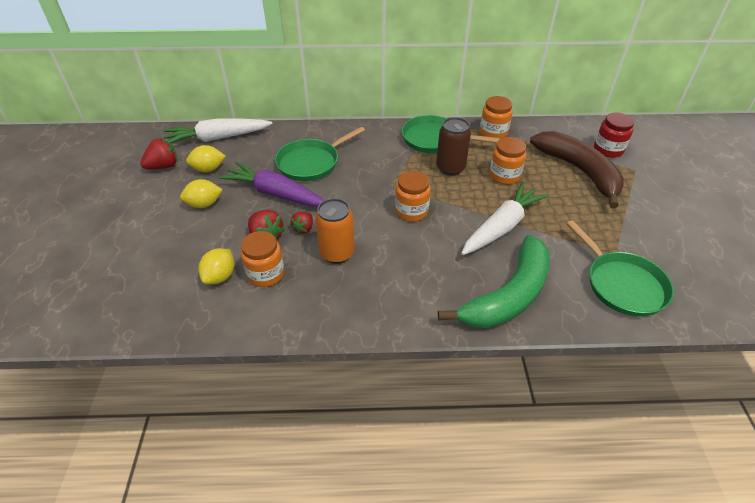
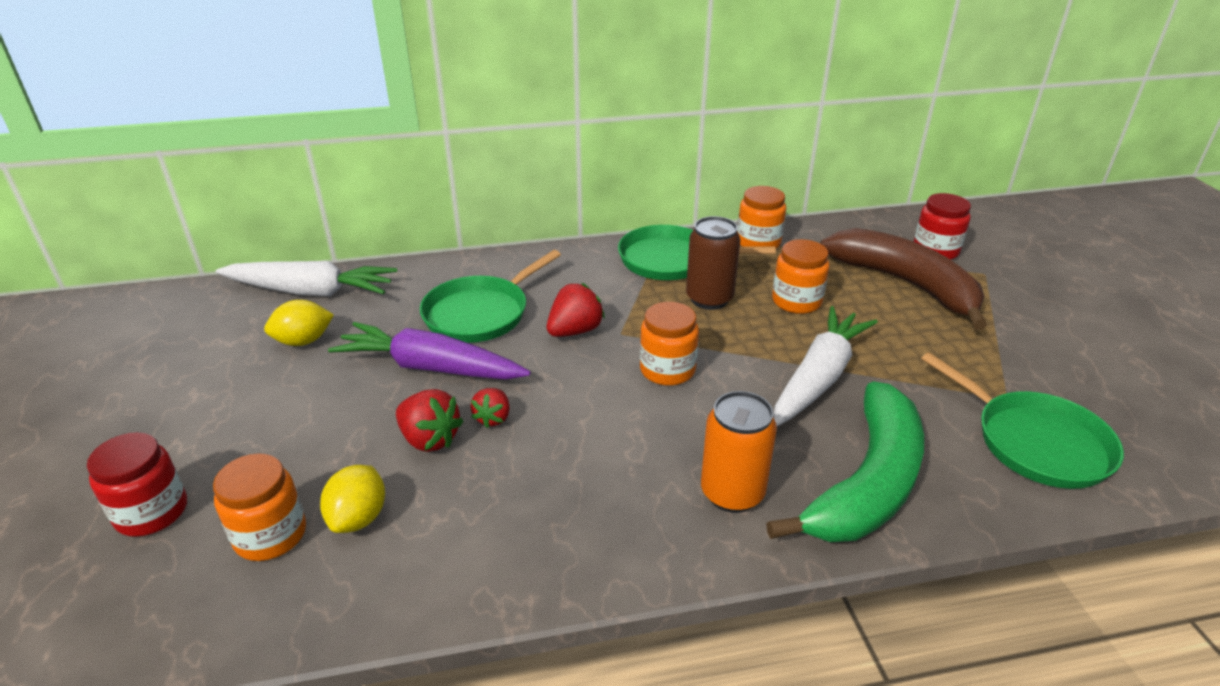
camera: 10 degrees left, 10 degrees down
(116, 259) = (152, 512): none -> red jar
(163, 166) = (221, 345): red strawberry -> red strawberry (575, 331)
(204, 204) = (306, 398): yellow lemon -> none
(217, 138) = (311, 291): white carrot -> white carrot turned 150 degrees counterclockwise
(266, 274) = (443, 502): orange jar -> orange jar (270, 535)
(337, 253) = (561, 451): orange can -> orange can (732, 493)

